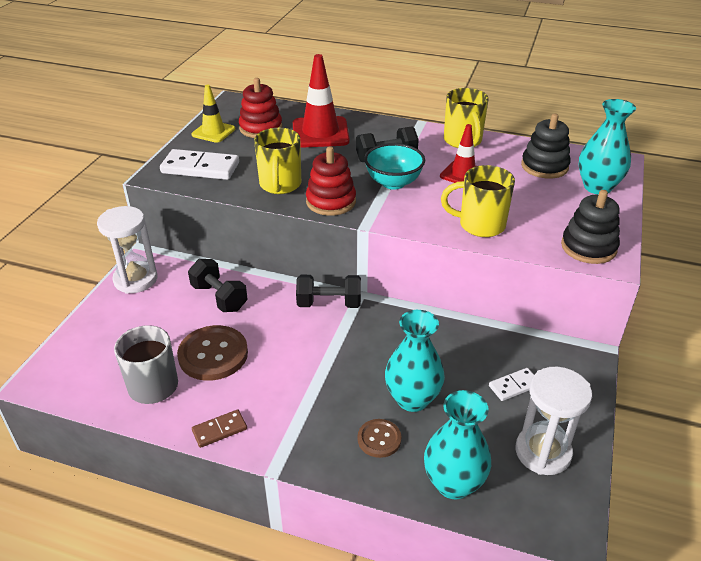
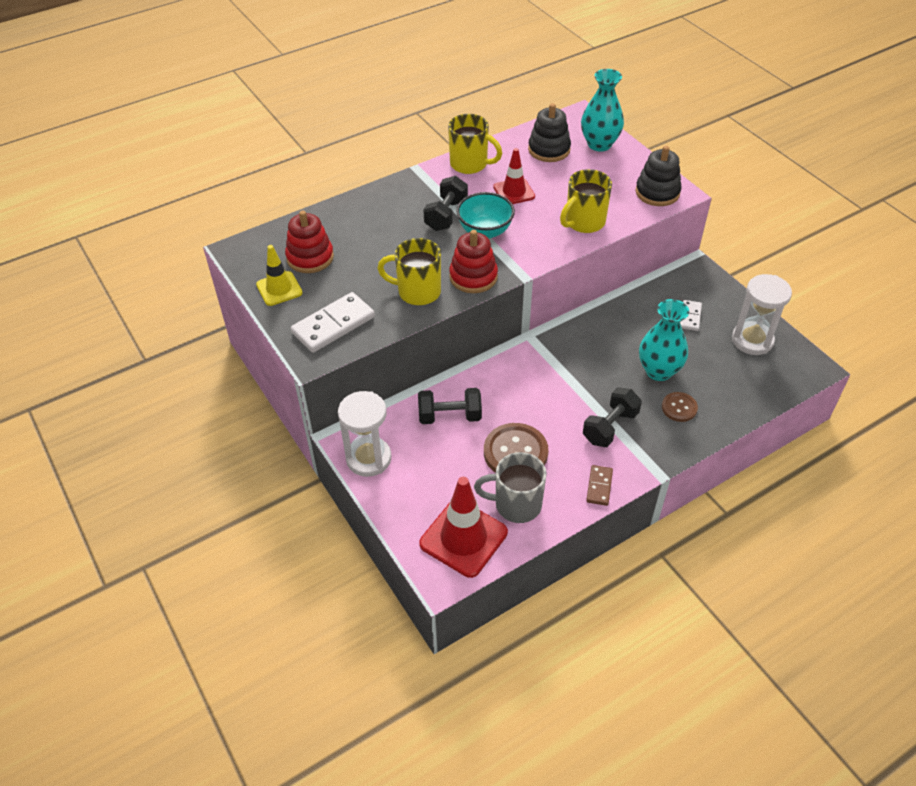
camera: 50 degrees left, 10 degrees up
(280, 185) = (417, 292): yellow mug -> yellow mug turned 150 degrees clockwise
(320, 133) = (363, 228): red traffic cone -> red traffic cone (463, 538)
(329, 303) = (522, 357): black dumbbell -> black dumbbell (610, 427)
(453, 483) = (743, 395): turquoise vase -> none

